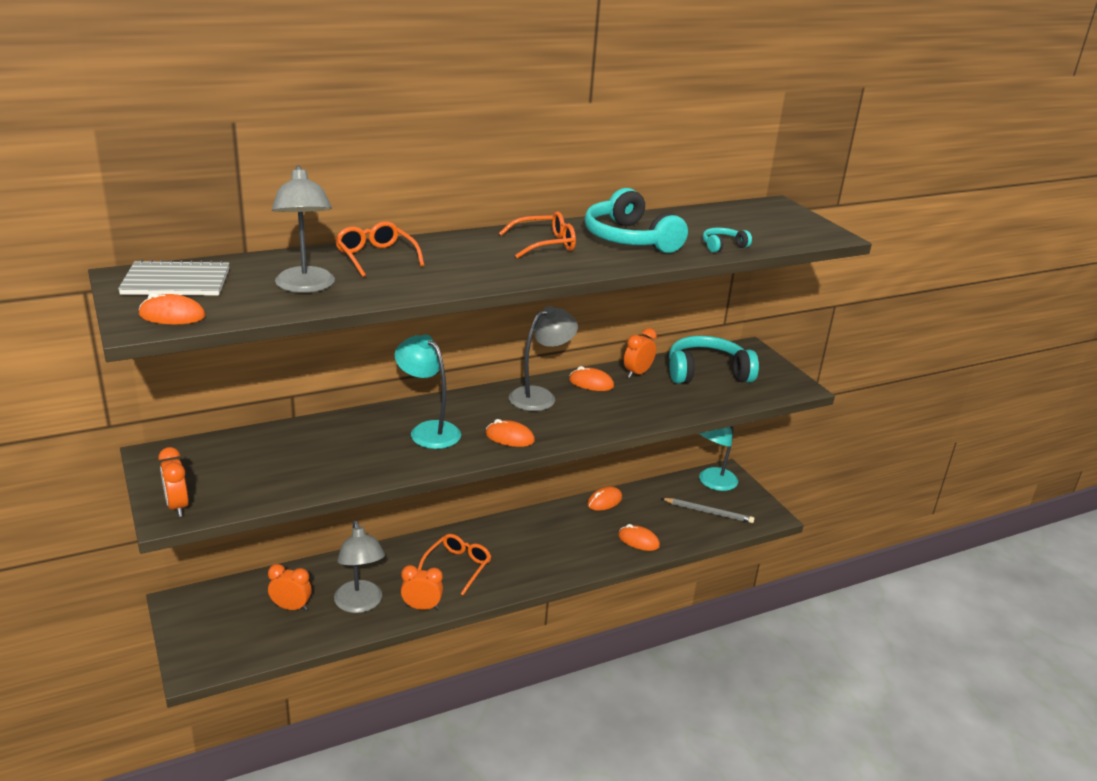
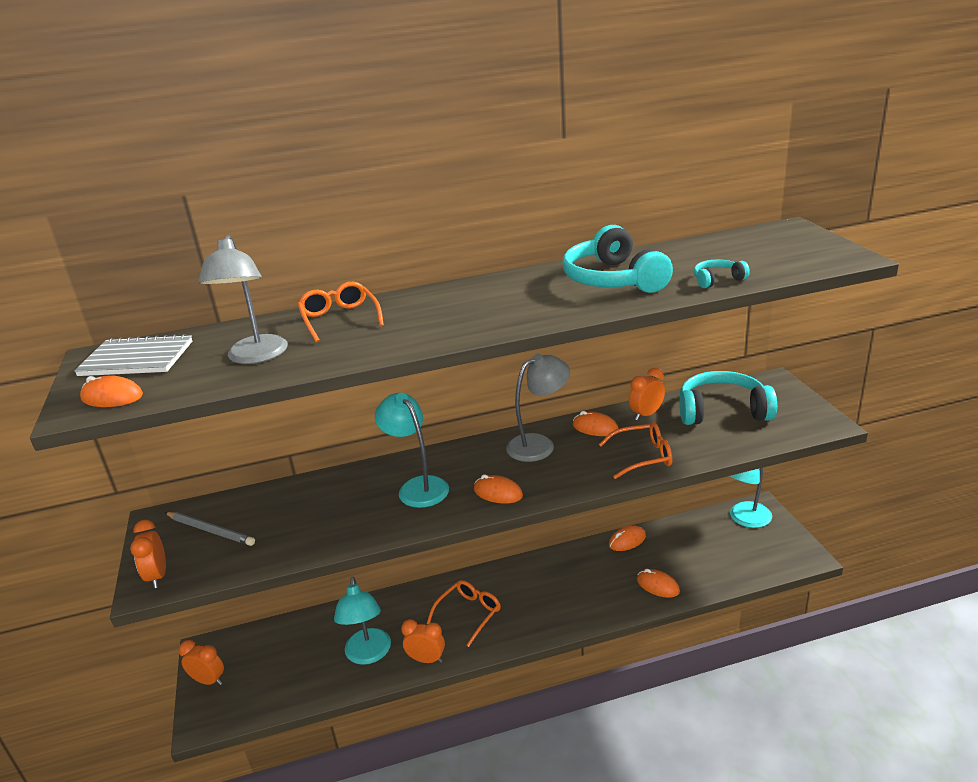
camera: 15 degrees right, 0 degrees up
(291, 607) = (304, 656): orange clock -> orange clock (208, 680)
(360, 604) = (368, 655): grey lamp -> turquoise lamp
(544, 244) = (518, 292): orange glasses -> orange glasses (642, 457)
(708, 512) = (737, 552): grey pencil -> grey pencil (211, 530)

